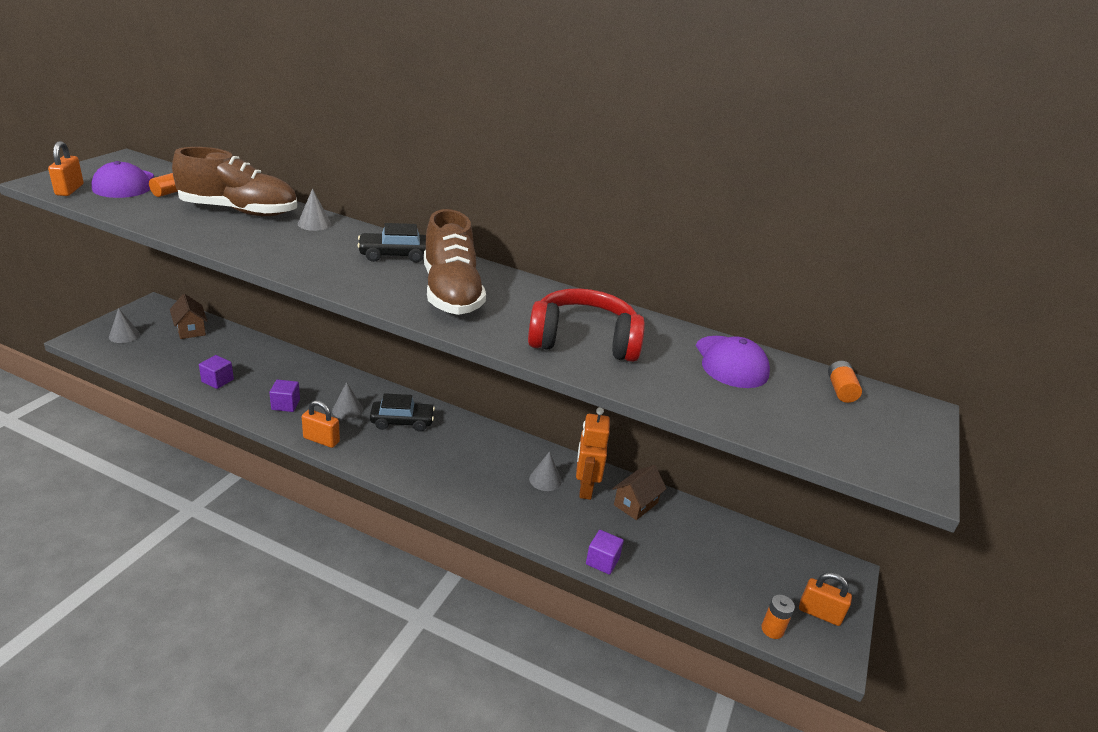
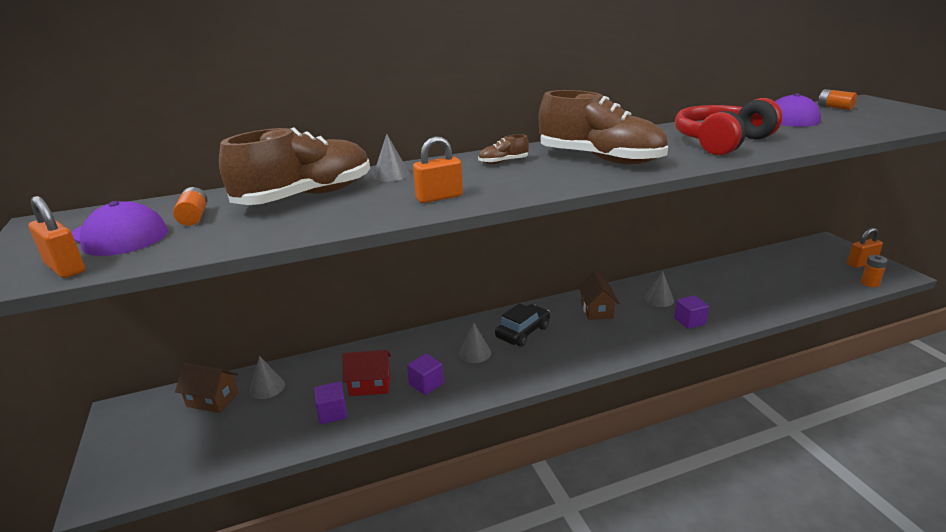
camera: 40 degrees left, 5 degrees down
(124, 335) = (148, 453): grey cone -> grey cone (267, 387)
(261, 381) = (370, 385): none -> red house
(321, 440) = (504, 383): orange padlock -> orange padlock (439, 197)
(394, 255) = (503, 162): black car -> brown shoe
(585, 488) = (682, 288): orange robot -> none
(602, 561) = (768, 313): purple cube -> purple cube (689, 321)
(636, 504) = (714, 277): brown house -> brown house (597, 310)

